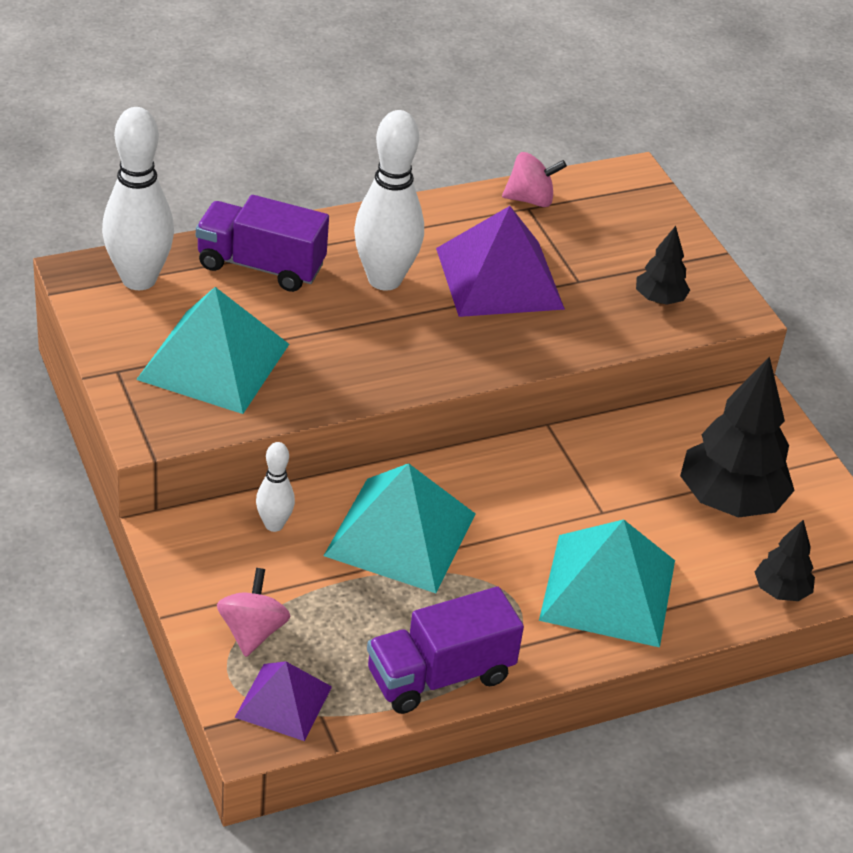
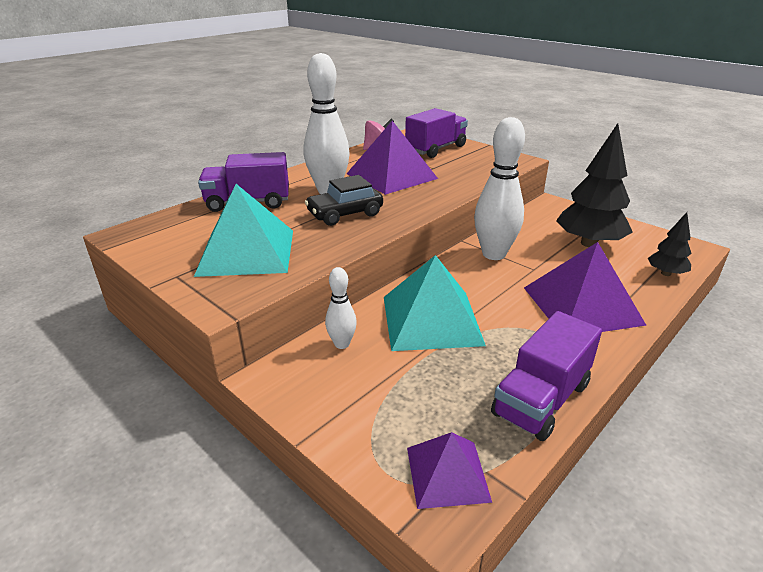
camera: 20 degrees left, 10 degrees down
(139, 279) = (168, 227): white bowling pin -> white bowling pin (494, 254)
(252, 632) = (379, 425): pink spinning top -> none
(375, 337) = (345, 214): none -> black car
(608, 590) = (581, 305): turquoise pyramid -> purple pyramid
(623, 235) = (436, 149): none -> purple truck
(659, 299) = (479, 164): black tree -> none

